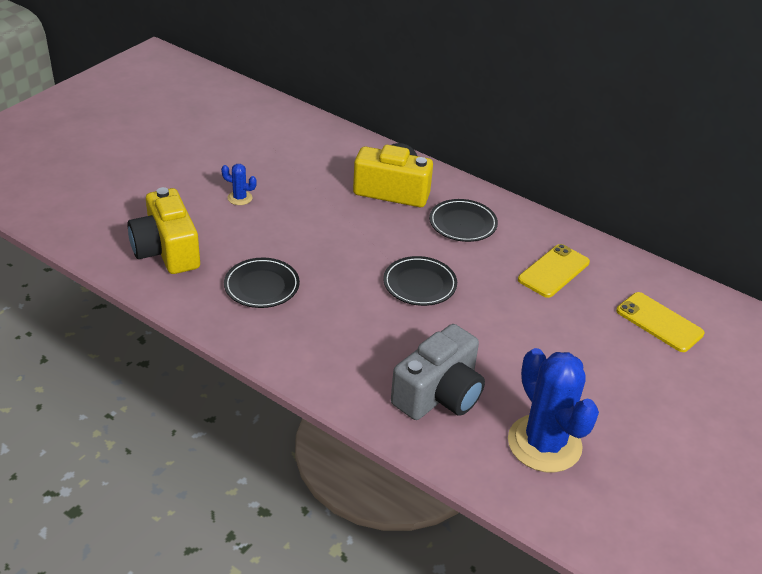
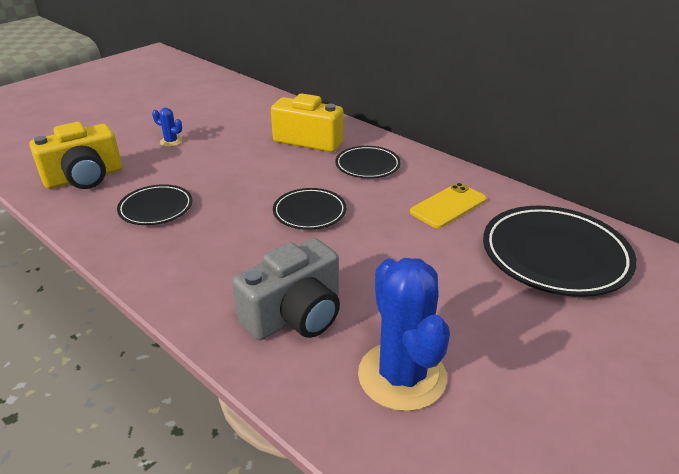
camera: 10 degrees right, 5 degrees down
(166, 250) = (84, 178): yellow camera -> yellow camera turned 105 degrees counterclockwise
(659, 322) = (555, 255): yellow phone -> black plate

